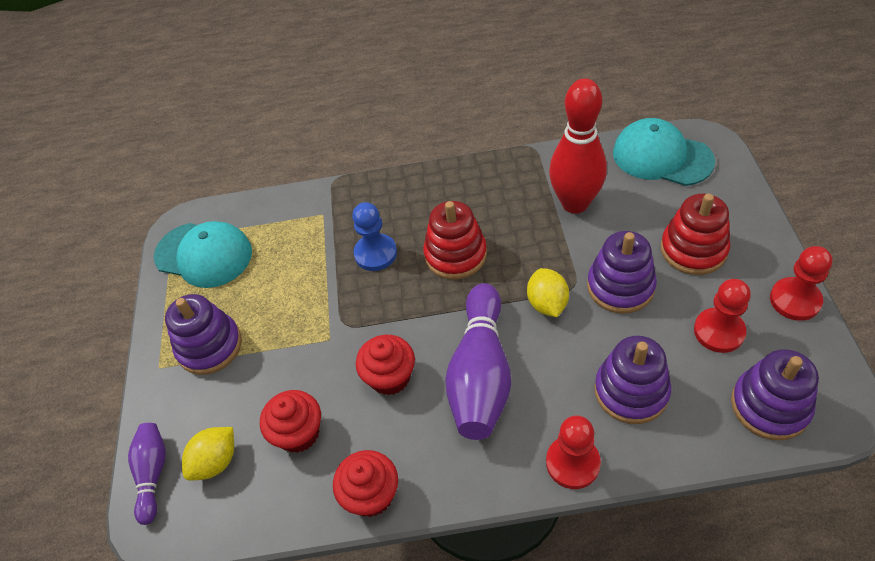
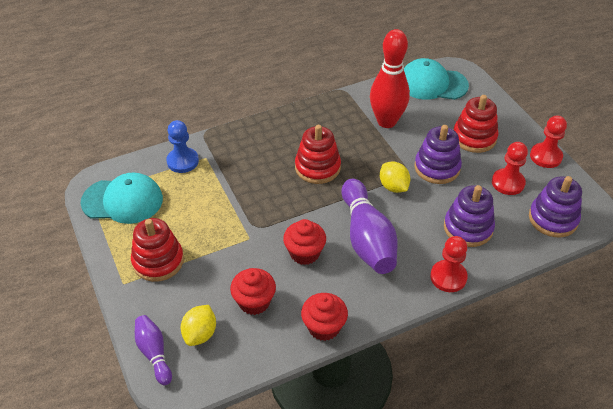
camera: 25 degrees left, 5 degrees down
(209, 346) = (158, 261): purple stacking toy -> red stacking toy
(375, 253) = (258, 177): blue pawn -> blue pawn (182, 161)

